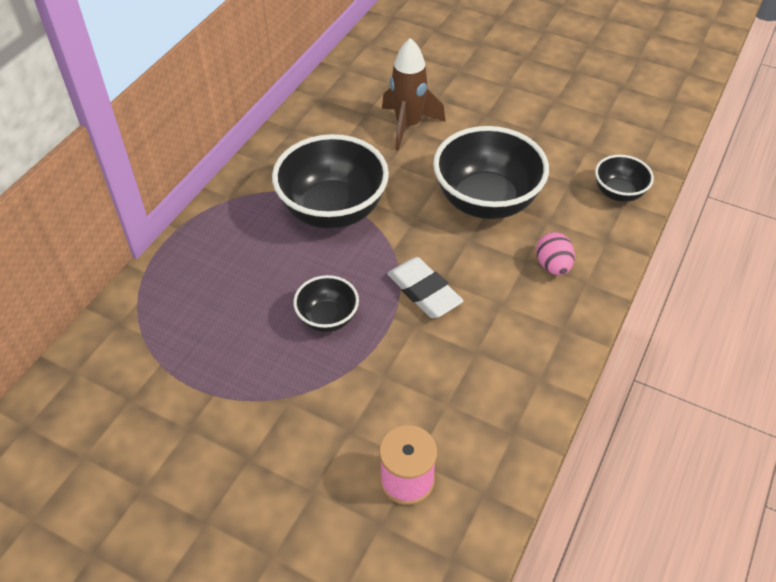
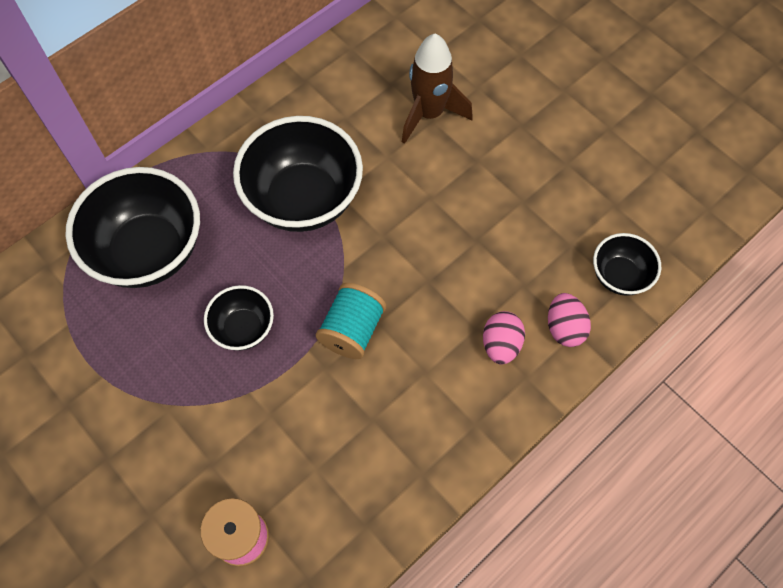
camera: 20 degrees right, 15 degrees up
(424, 291) = (352, 330): white eraser -> turquoise spool
(486, 201) = (468, 239): black bowl -> black bowl (149, 251)
(596, 240) = (564, 328): none -> pink egg

